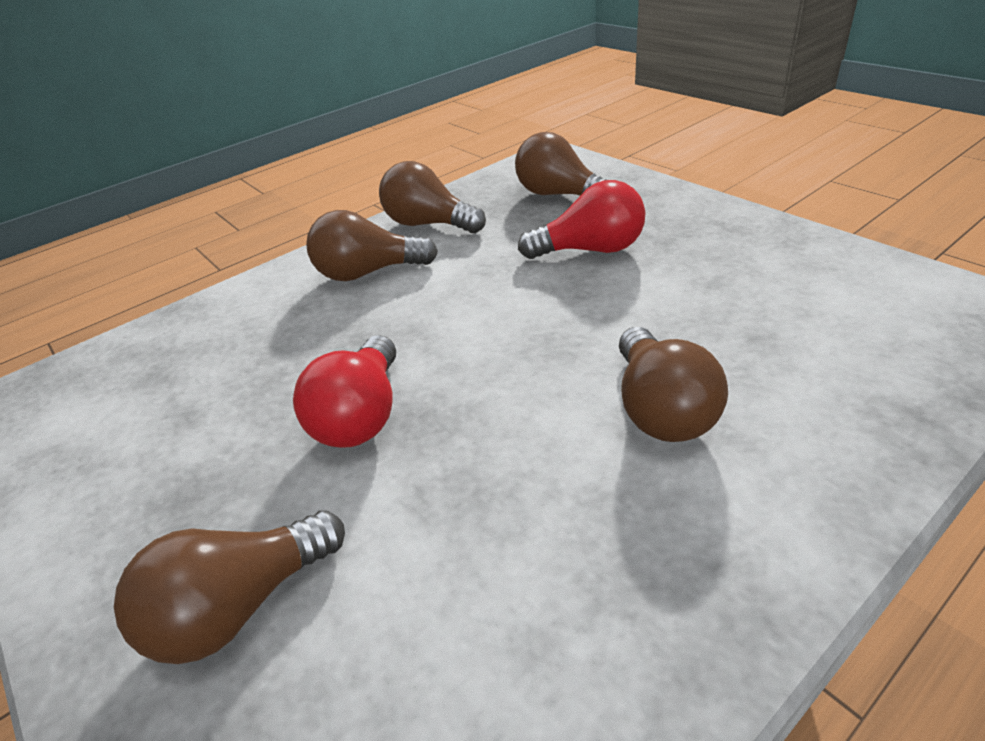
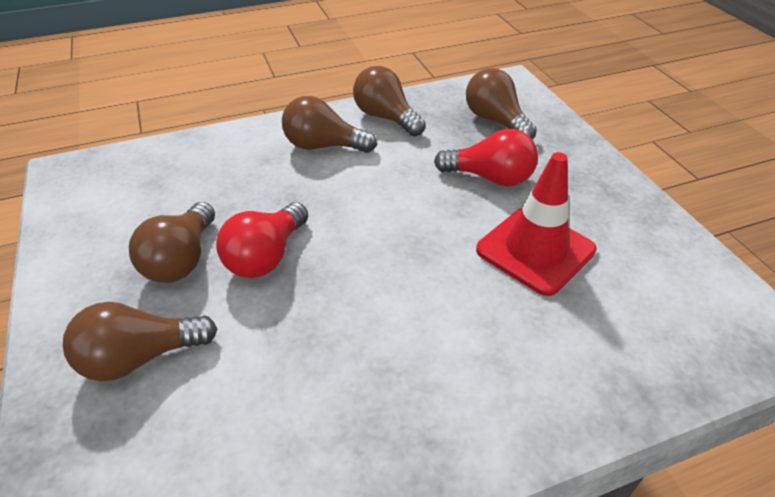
camera: 15 degrees right, 5 degrees up
(661, 409) = (463, 322): brown light bulb -> brown light bulb (182, 259)
(691, 306) = (535, 250): none -> red traffic cone

